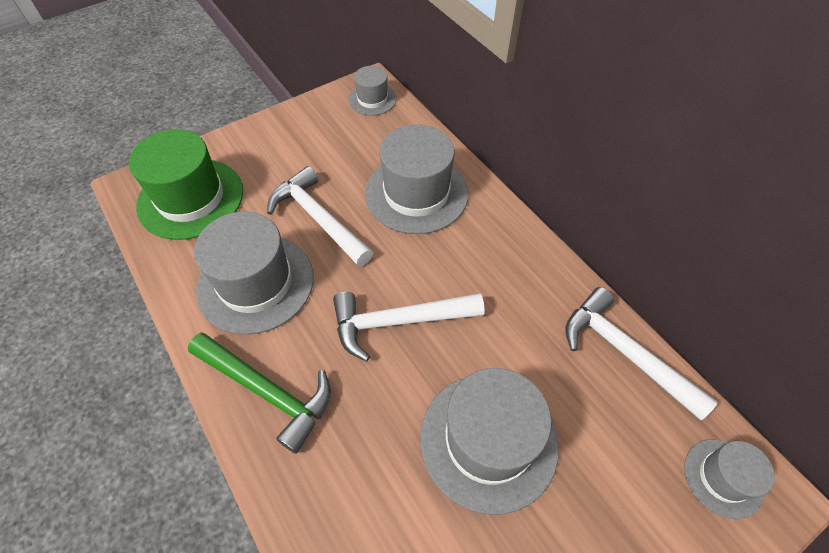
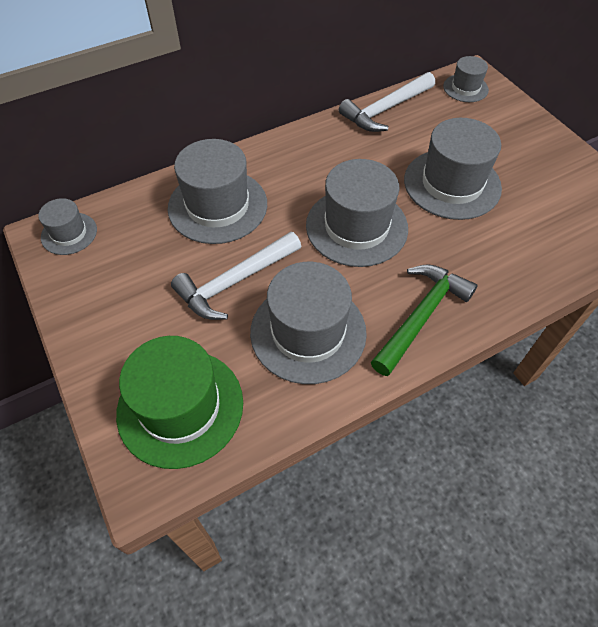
camera: 85 degrees left, 0 degrees up
(398, 322) = (356, 226): white hammer -> grey hat

